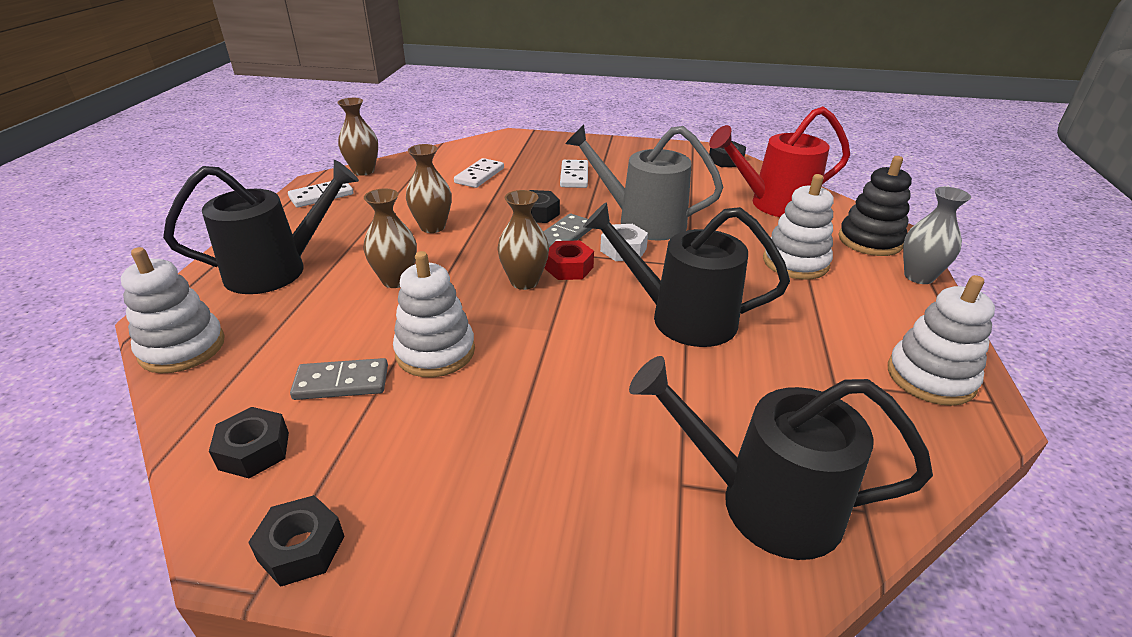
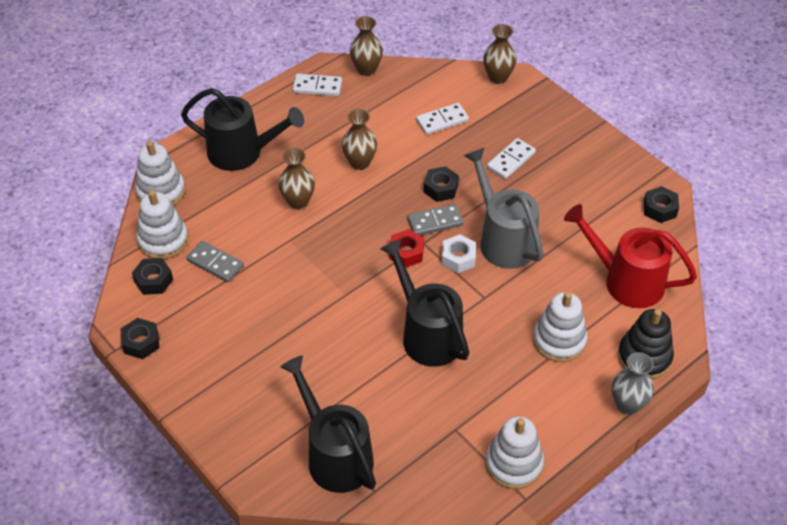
camera: 40 degrees right, 15 degrees up
(435, 352) = (273, 271): white stacking toy -> white stacking toy (163, 240)
(524, 281) = (368, 248): brown vase -> brown vase (498, 78)

